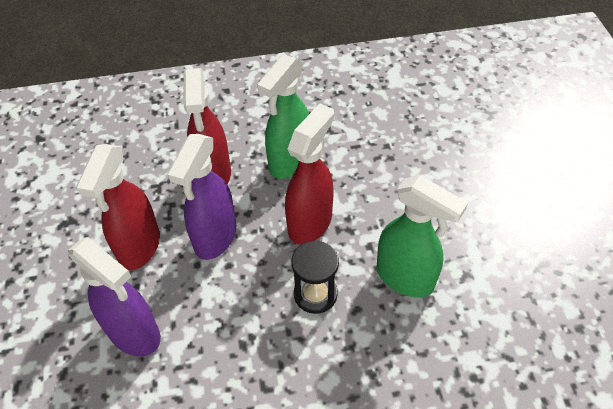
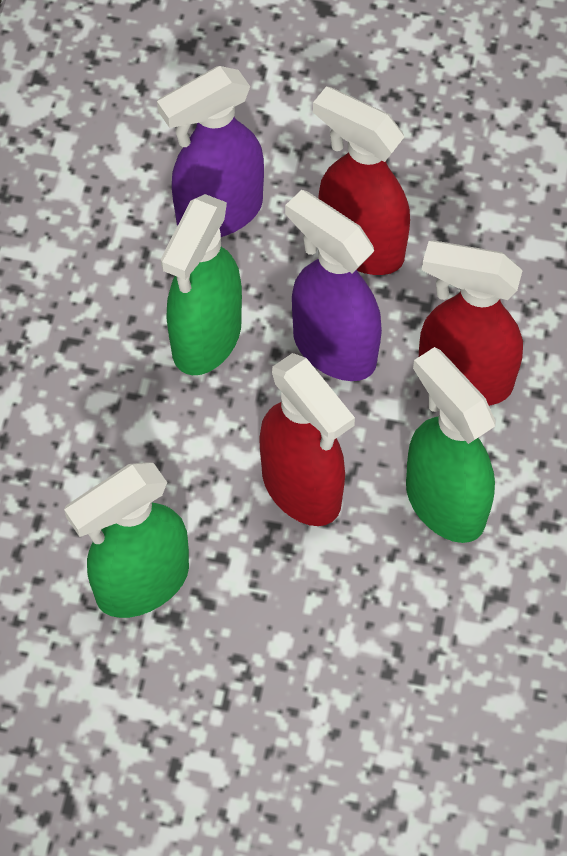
camera: 110 degrees right, 10 degrees up
(232, 305) = (206, 339): none -> green spray bottle
(315, 294) = (173, 450): black hourglass -> none

